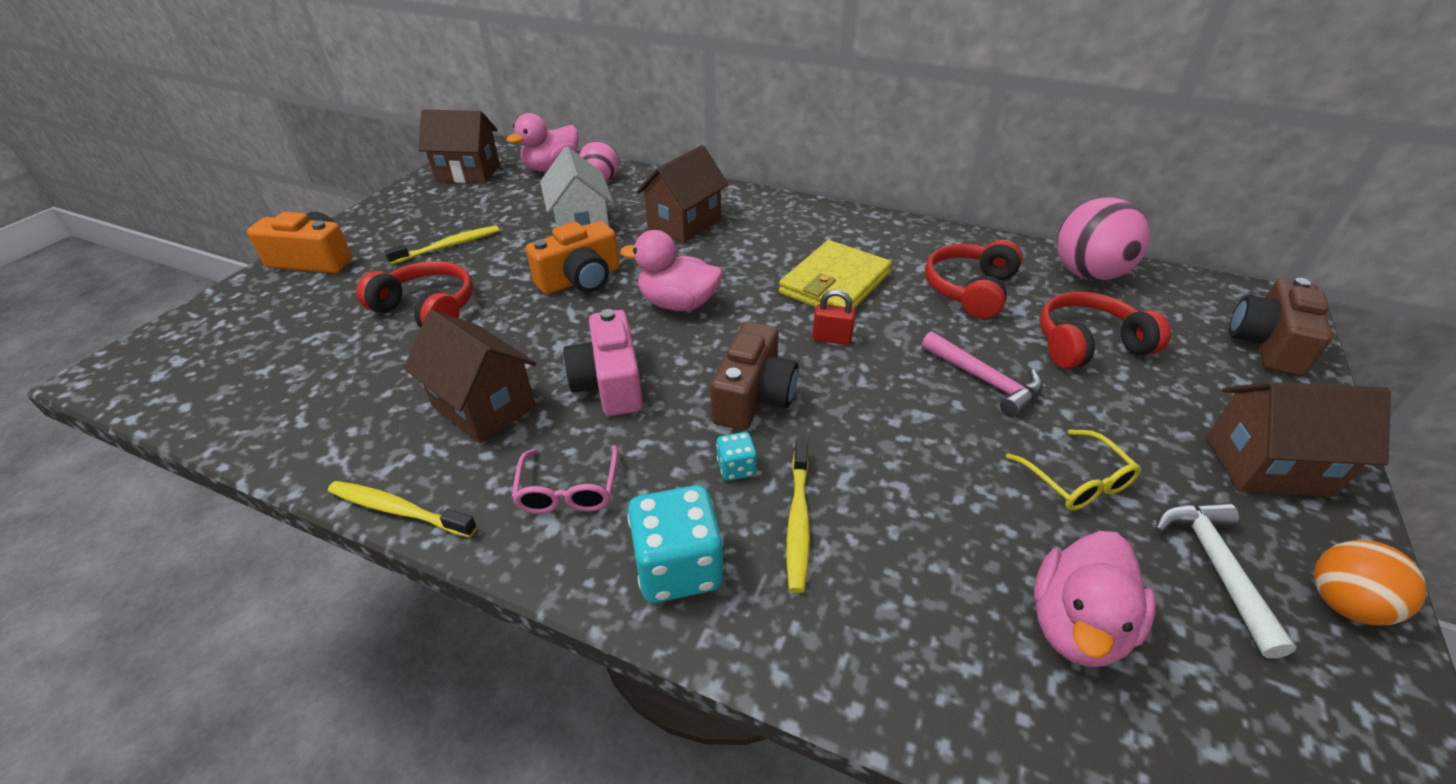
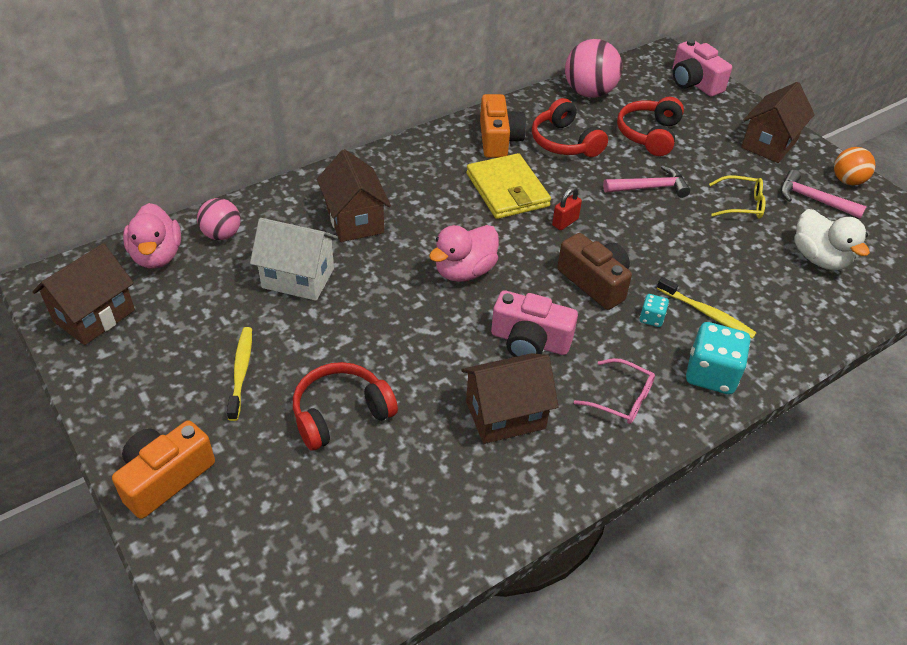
camera: 60 degrees left, 5 degrees up
(399, 510) = (585, 489): yellow toothbrush -> none
(580, 280) = (382, 308): orange camera -> orange camera (498, 139)
(1076, 625) = (819, 258): pink duck -> white duck
(1217, 568) = (813, 199): white hammer -> pink hammer
(1267, 344) = (694, 82): brown camera -> pink camera

